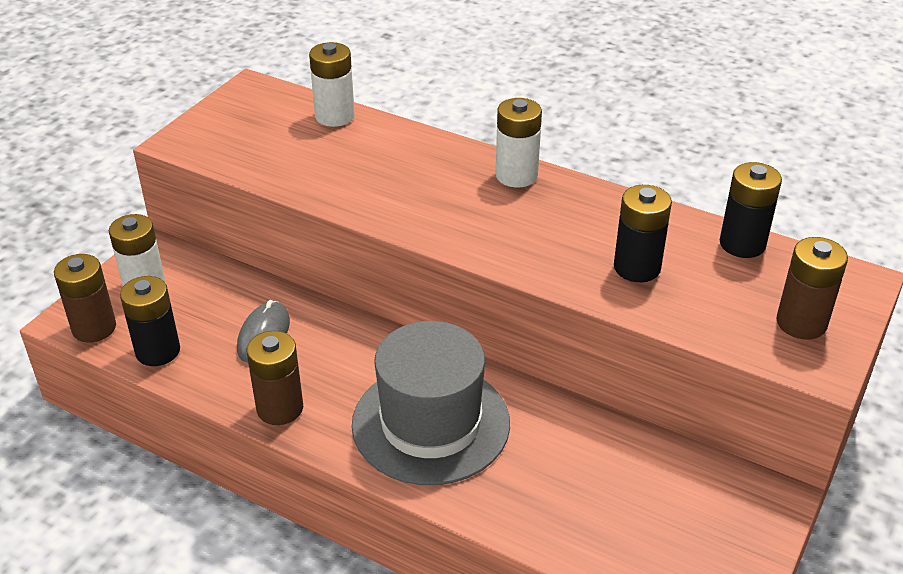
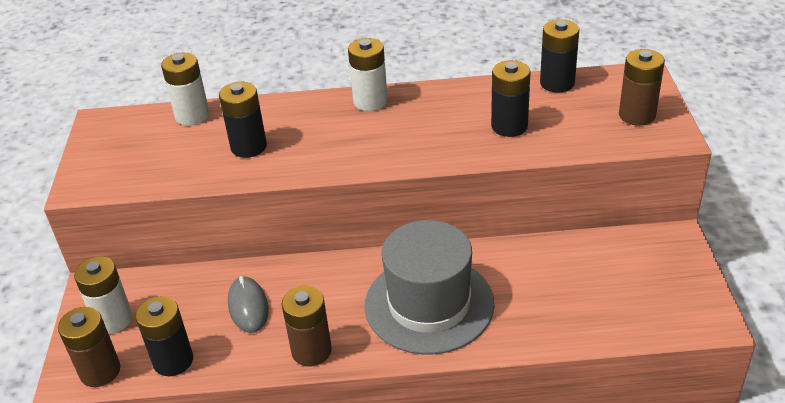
camera: 30 degrees left, 0 degrees up
(355, 170) = (248, 147): none -> black battery

